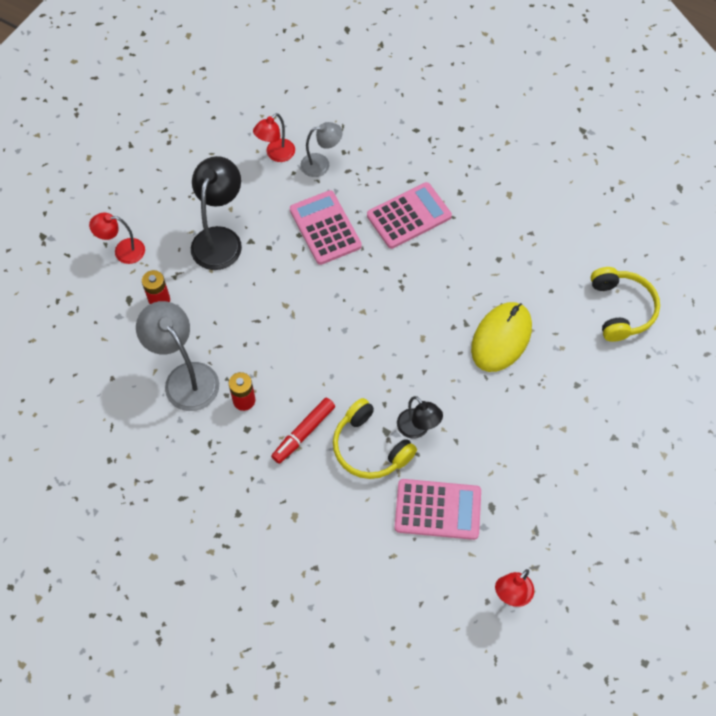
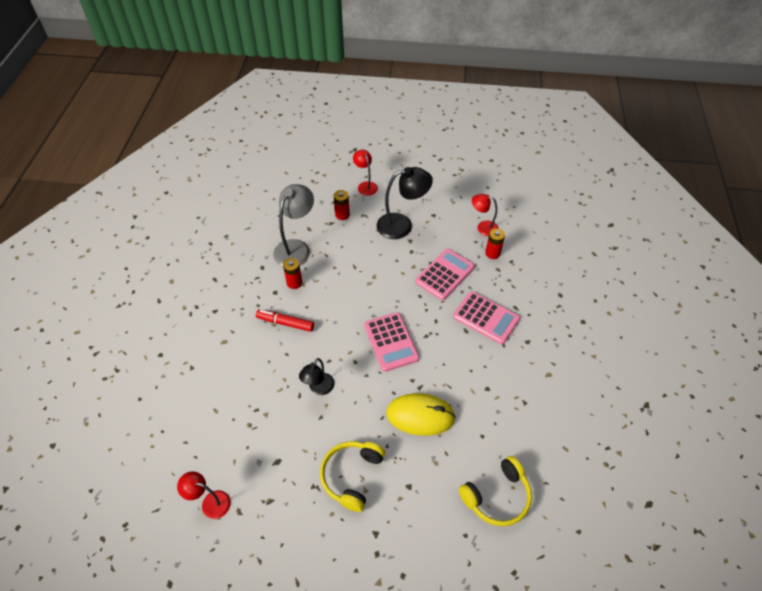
camera: 65 degrees right, 10 degrees down
(321, 164) = (492, 253): grey lamp -> red battery
(370, 448) = (291, 365): yellow headphones -> yellow headphones (351, 476)
(437, 509) = (261, 425): pink calculator -> pink calculator (391, 342)

